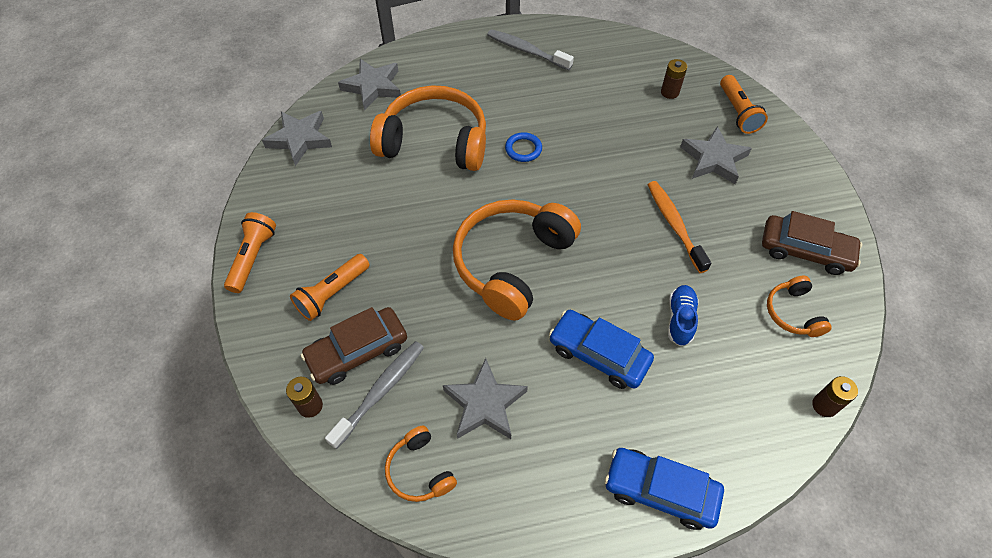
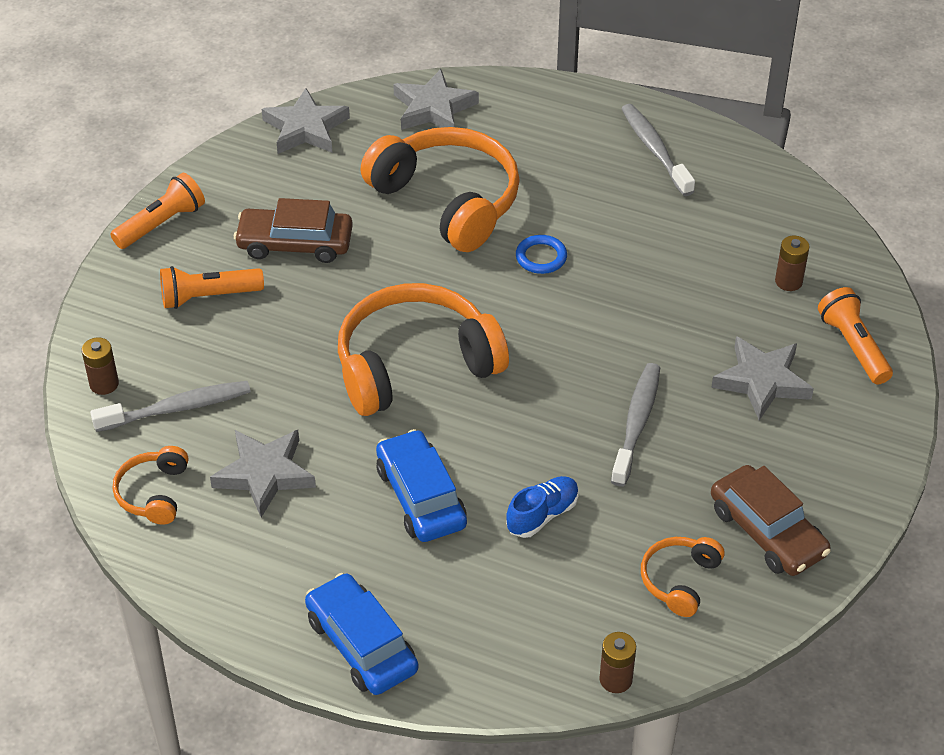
camera: 35 degrees right, 10 degrees down
(357, 351) = (187, 361): brown car -> brown car (295, 243)
(674, 224) = (637, 423): orange toothbrush -> grey toothbrush
(737, 112) = (853, 346): orange flashlight -> orange flashlight turned 135 degrees clockwise

